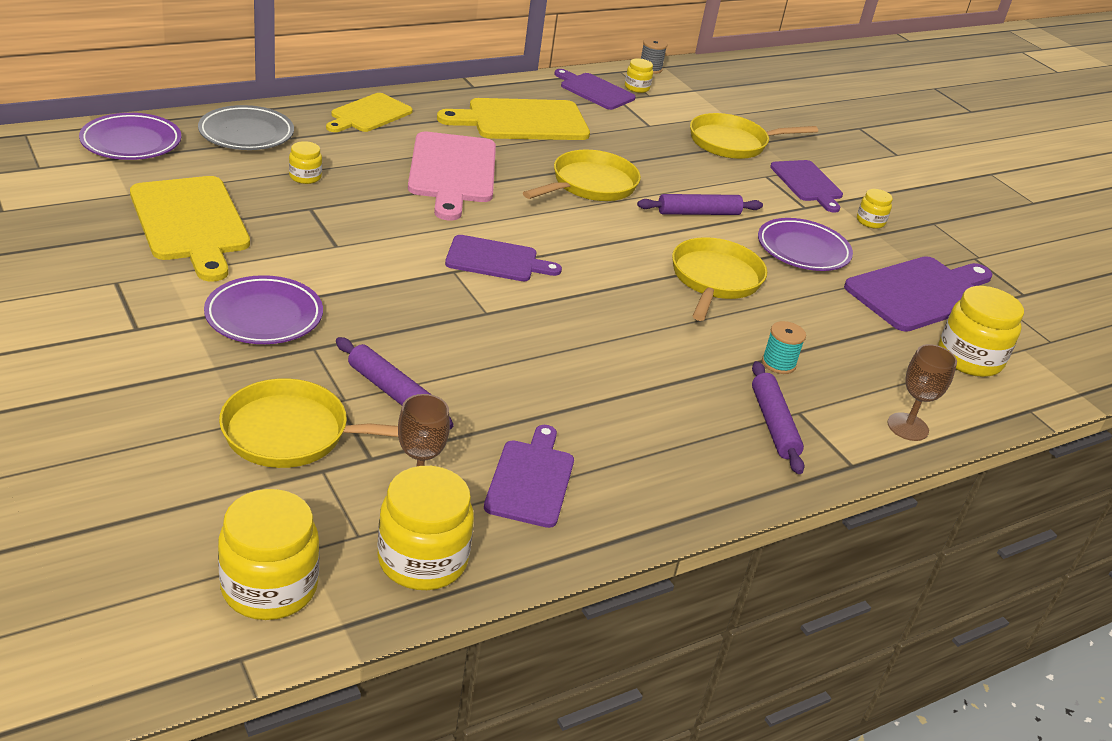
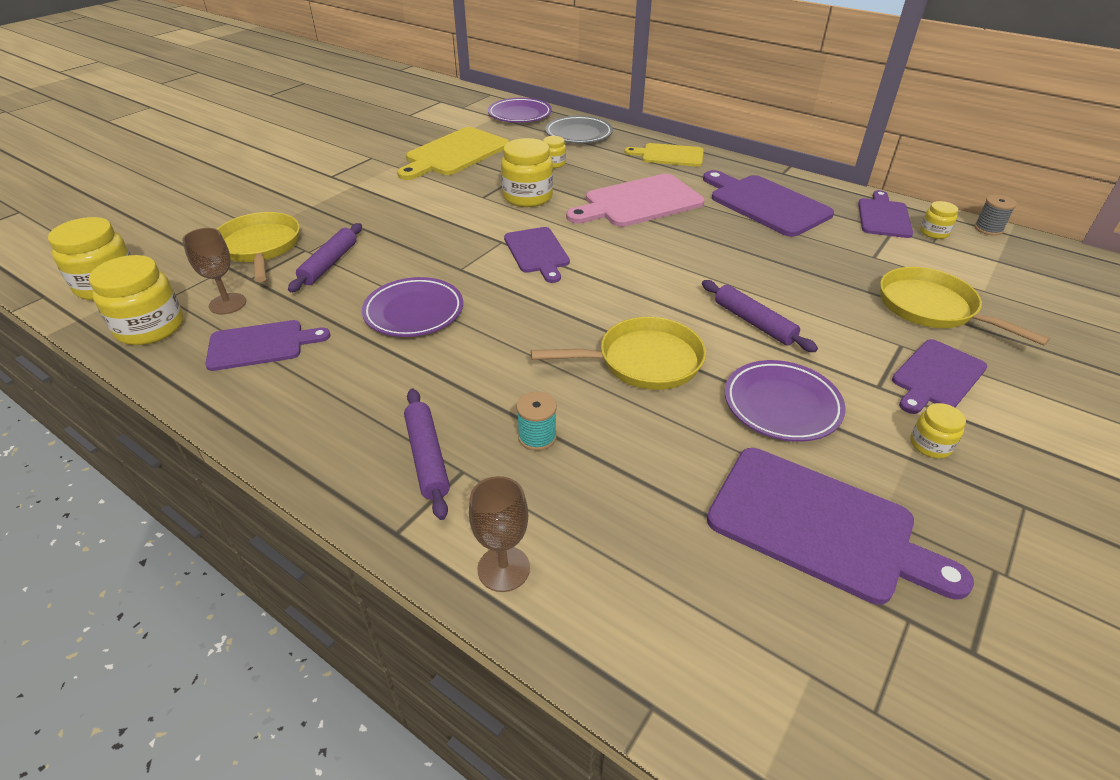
camera: 70 degrees right, 5 degrees up
(264, 316) = (377, 202): purple plate -> purple plate (414, 312)
(522, 121) = (766, 204): yellow cutting board -> purple cutting board
(590, 185) = (712, 258): yellow pan -> none
(774, 424) = (427, 457): purple rolling pin -> purple rolling pin turned 75 degrees counterclockwise
(969, 358) = (715, 608): yellow jar -> yellow jar (527, 197)

